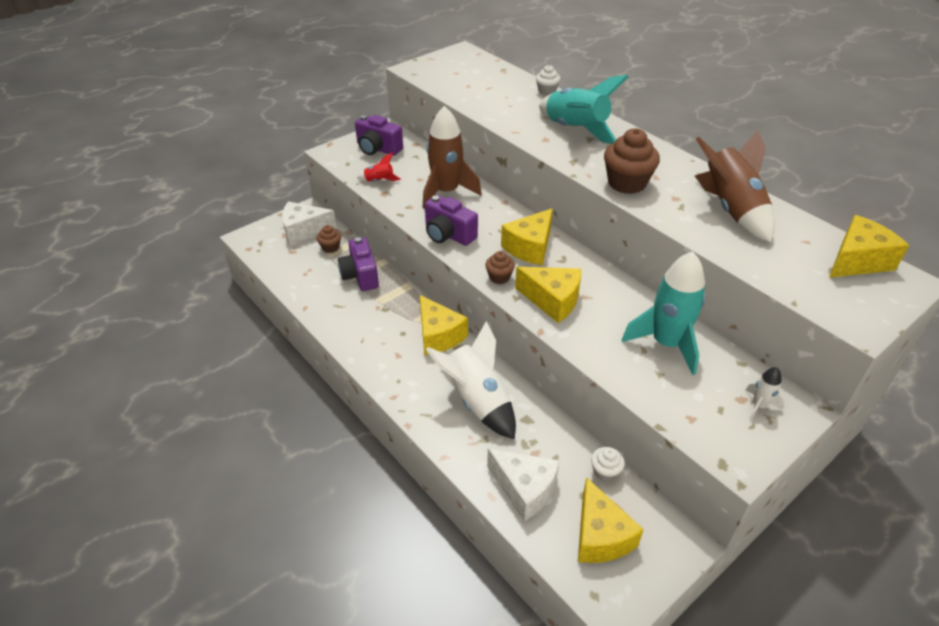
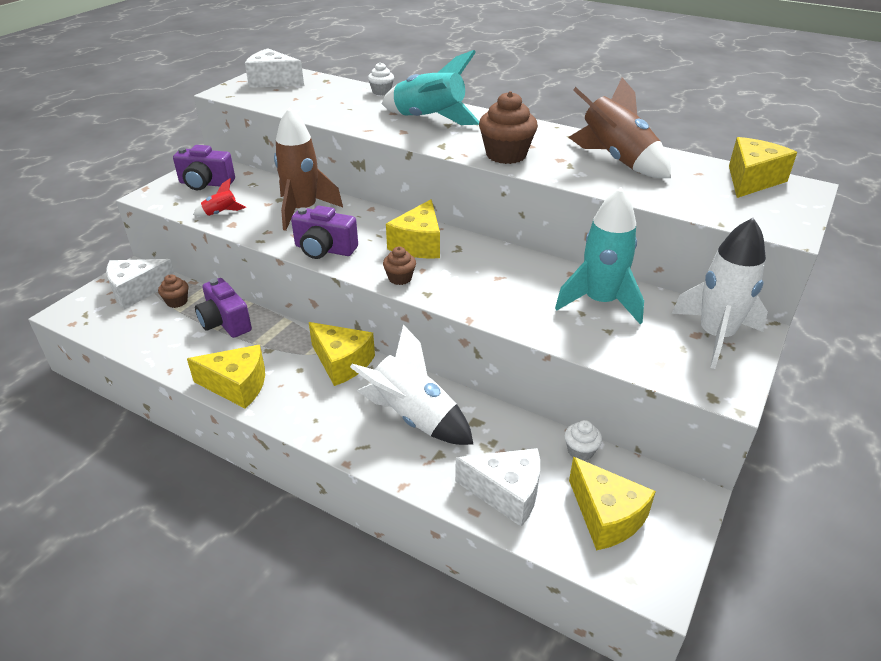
camera: 20 degrees left, 5 degrees down
(457, 63) = (273, 81): none -> white cheese
(552, 300) = (467, 288): yellow cheese -> yellow cheese (237, 386)
(759, 406) = (715, 336): white rocket -> white rocket, size x2.21

